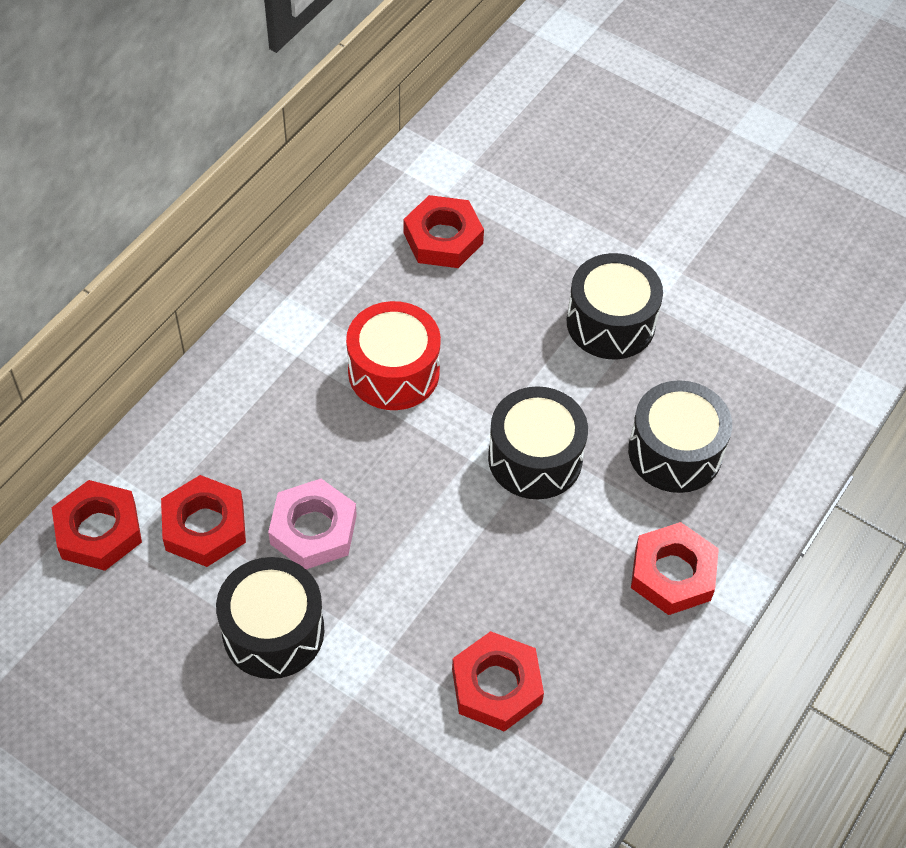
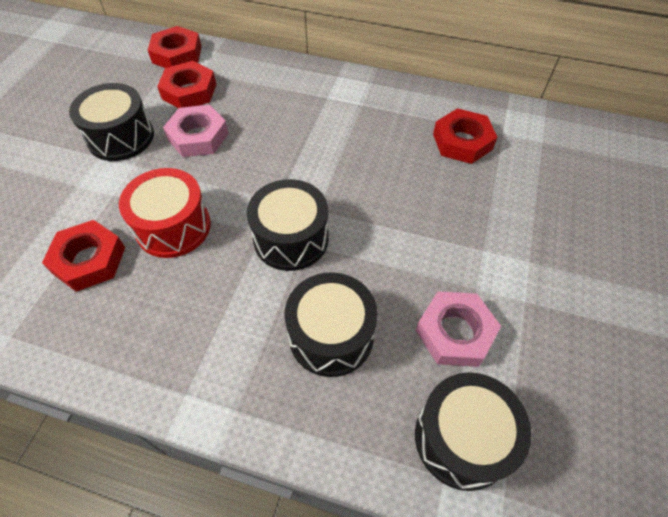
camera: 75 degrees right, 0 degrees up
(393, 372) = (334, 144): red drum -> red drum (173, 227)
(610, 322) = (442, 259): black drum -> black drum (462, 438)
(672, 573) = (206, 360): red nut -> none
(700, 344) = (455, 332): none -> pink nut

